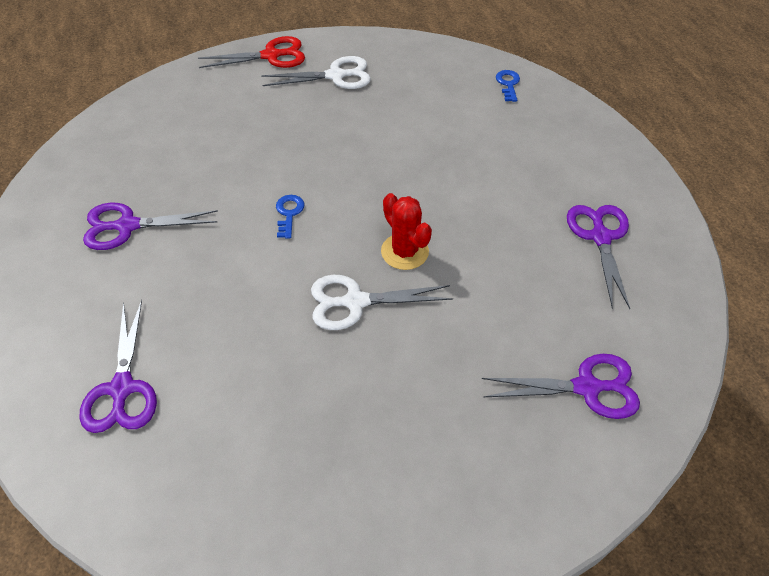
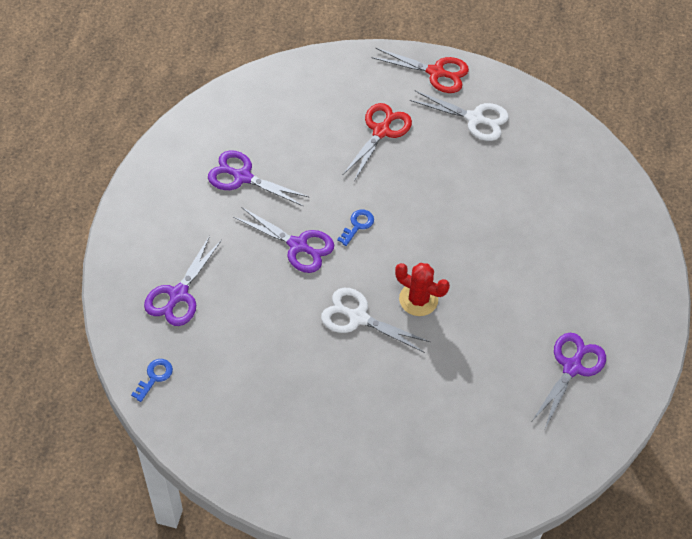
camera: 30 degrees right, 5 degrees up
(253, 122) = (381, 131): none -> red scissors
(404, 252) = (418, 299): red cactus -> red cactus turned 60 degrees counterclockwise
(508, 84) = (613, 198): blue key -> blue key (154, 377)
(587, 387) = (467, 462): purple scissors -> purple scissors (298, 245)

